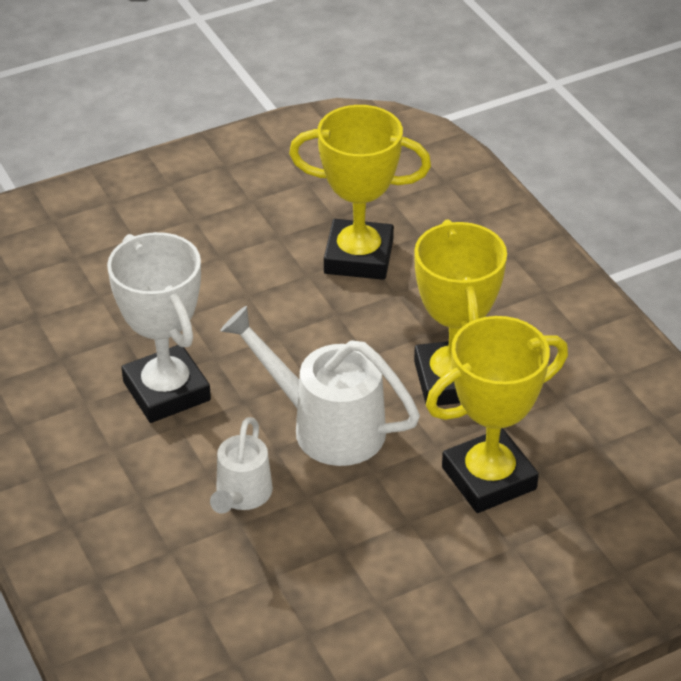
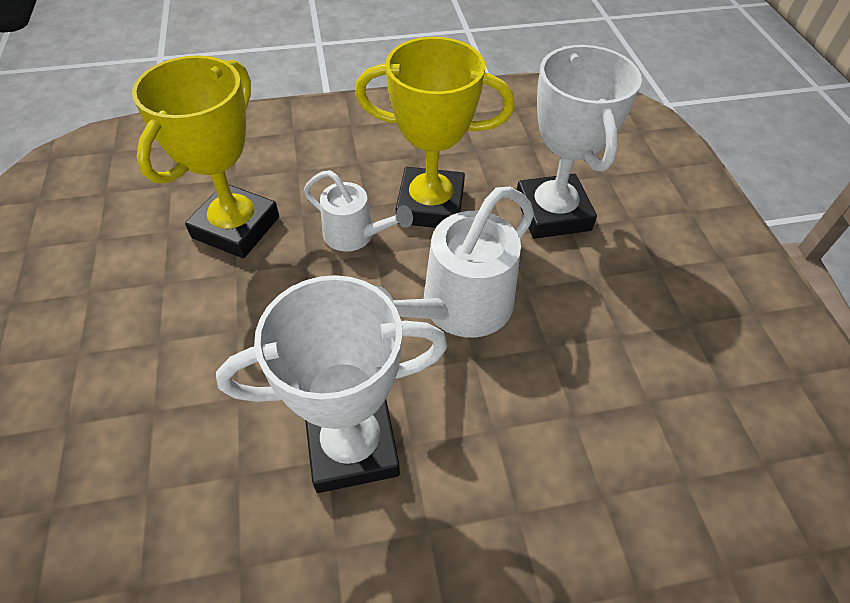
camera: 75 degrees left, 10 degrees up
(241, 496) = (535, 405): white watering can -> white watering can (355, 236)
(489, 478) = (552, 213): yellow trophy -> white trophy

